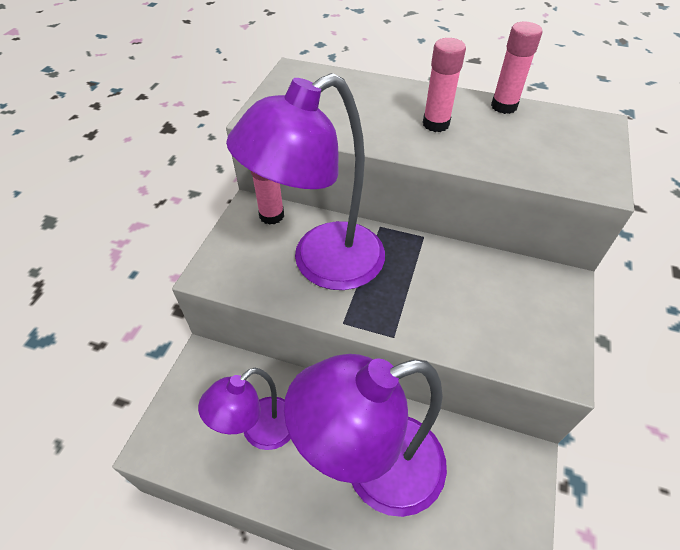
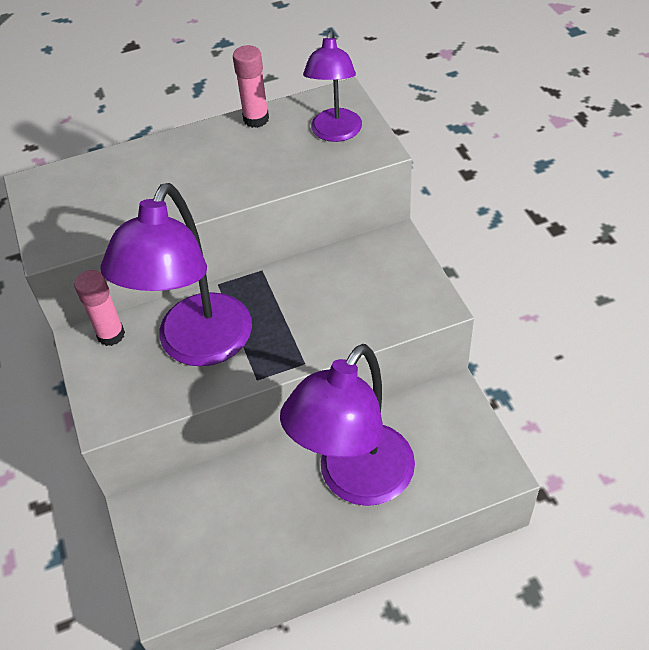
camera: 35 degrees left, 0 degrees up
(260, 431) = (243, 522): purple lamp -> purple lamp (335, 133)
(436, 124) = (214, 167): pink glue stick -> none

